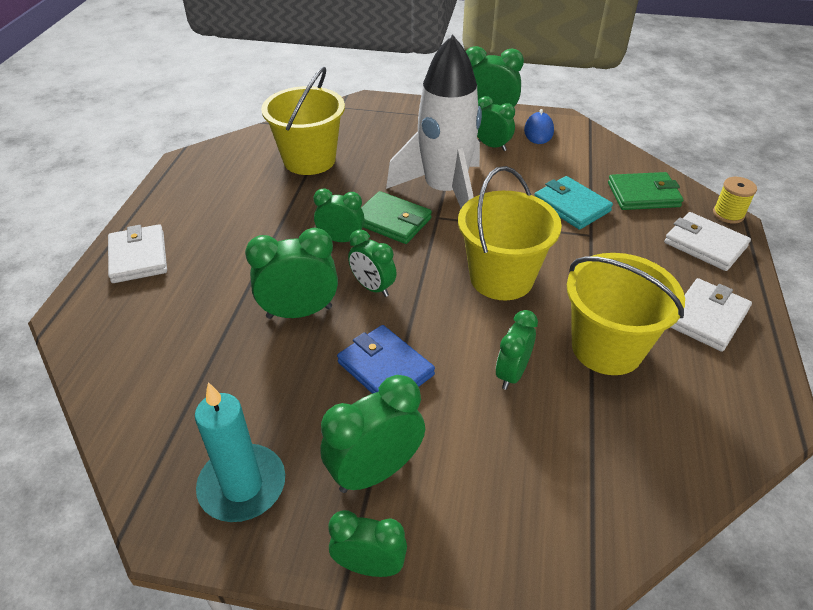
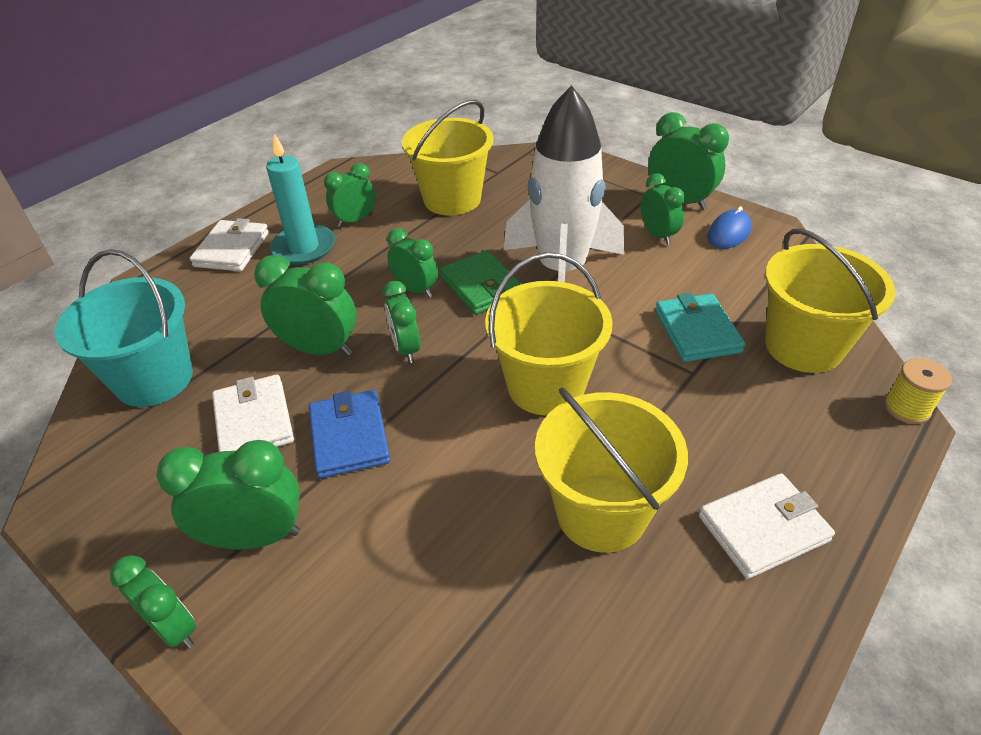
camera: 30 degrees right, 0 degrees up
(165, 390) = (154, 379): none -> turquoise bucket
(242, 485) = (139, 495): turquoise candle -> turquoise candle (304, 248)
(512, 374) = (469, 496): green clock -> green clock (355, 220)
(643, 195) = (803, 346): green wallet -> yellow bucket
(705, 244) = (839, 435): white wallet -> white wallet (254, 420)

